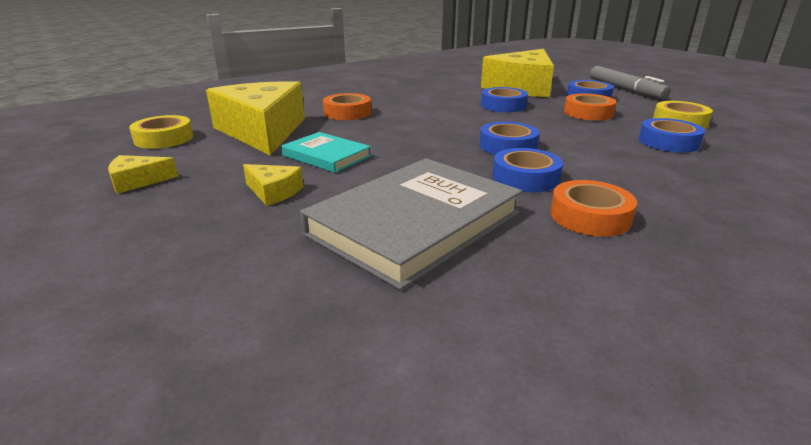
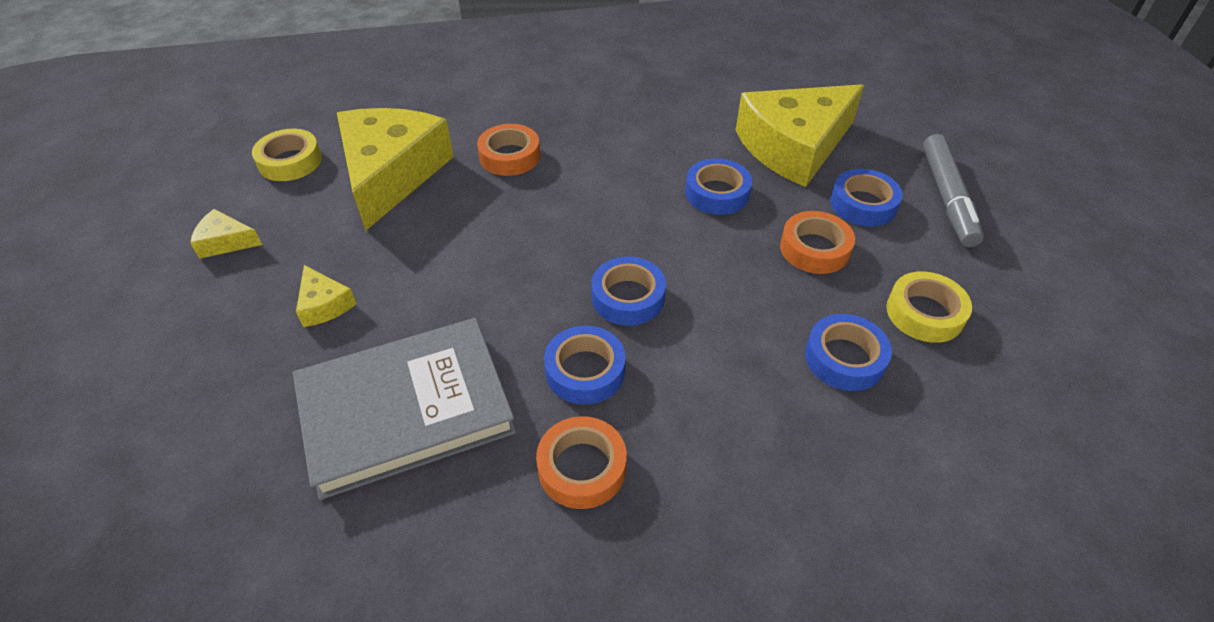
camera: 25 degrees right, 20 degrees up
(326, 156) = (418, 251): turquoise book -> none

